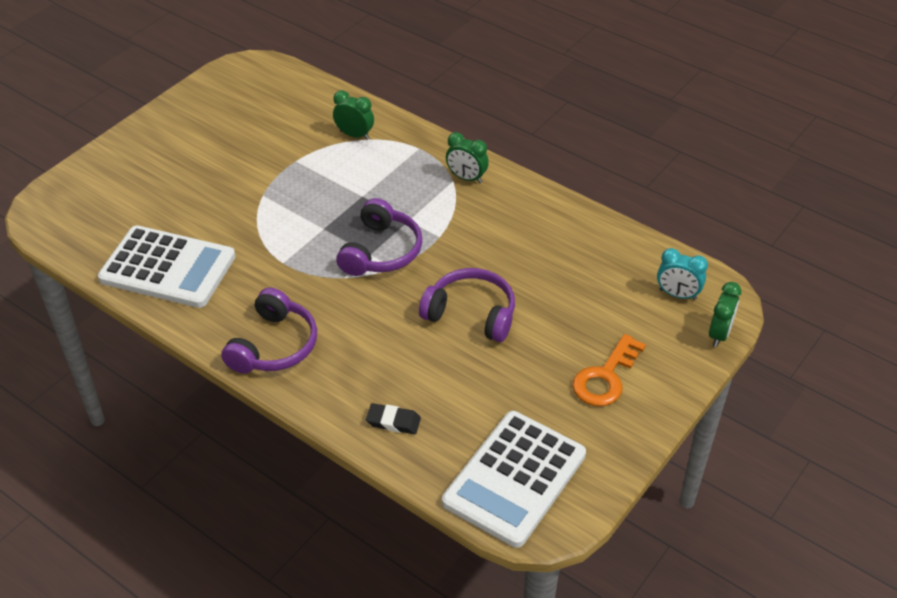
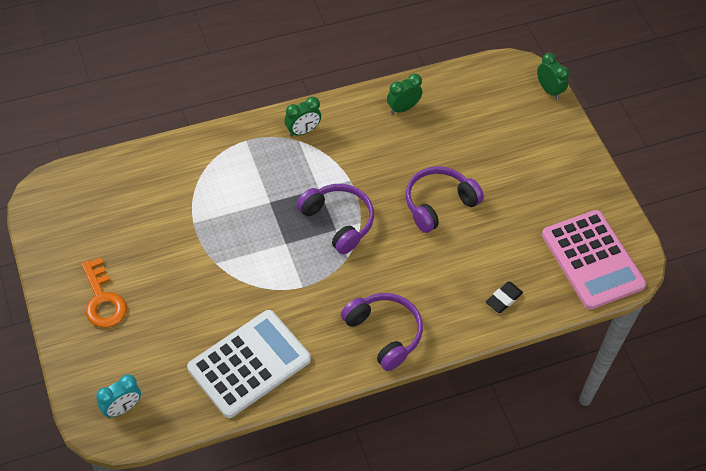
camera: 60 degrees left, 10 degrees up
(354, 135) = (196, 170): green clock -> green clock (403, 108)
(514, 479) = (592, 260): white calculator -> pink calculator
(605, 377) = (544, 167): orange key -> orange key (103, 299)
(677, 294) = (502, 89): turquoise clock -> turquoise clock (122, 408)

